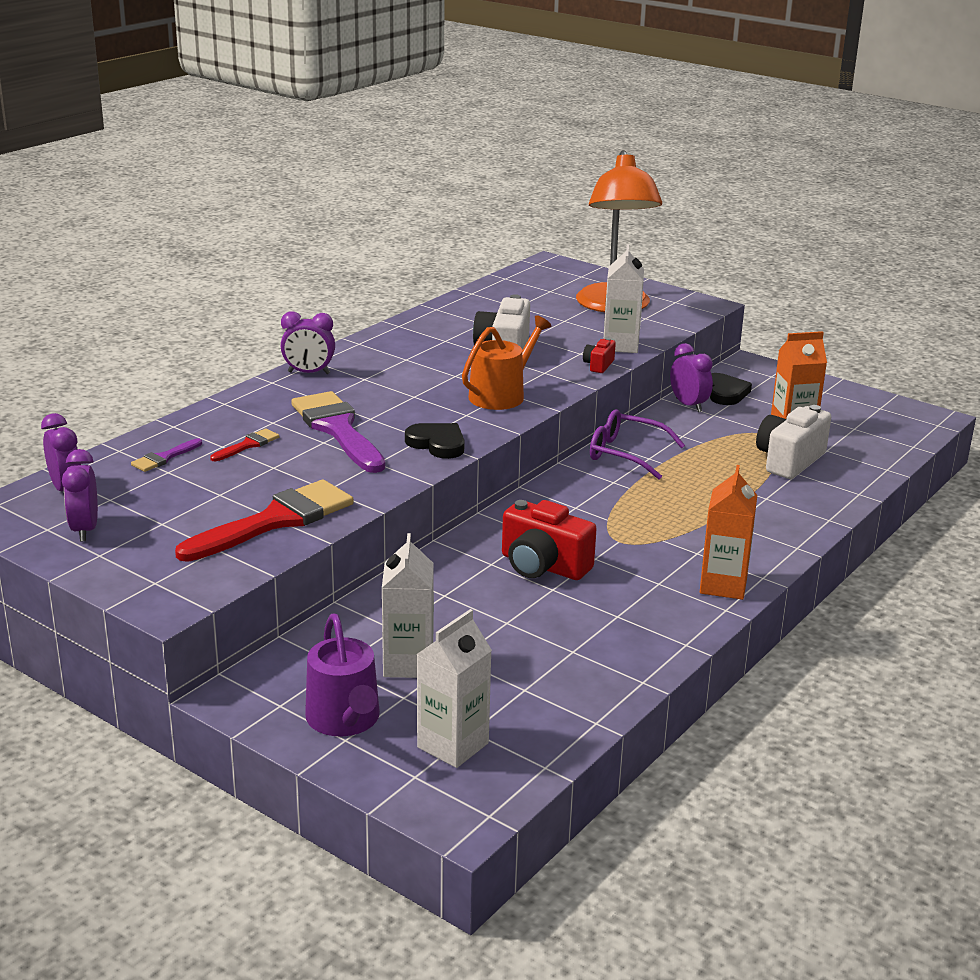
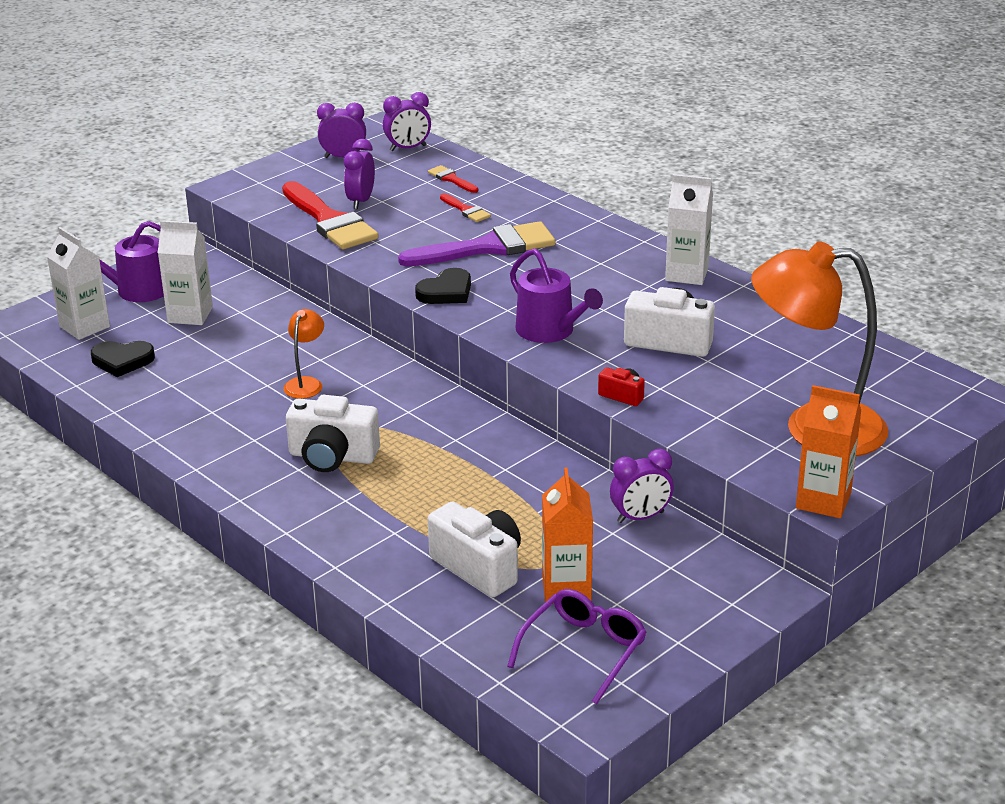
camera: 100 degrees right, 5 degrees up
(164, 458) = (451, 179): purple brush -> red brush
(309, 373) = (617, 236): purple clock -> purple clock (361, 201)
(501, 395) = (550, 331): orange watering can -> purple watering can
(543, 566) = (306, 383): red camera -> orange lamp
(620, 345) = (682, 417): white carton -> white carton (687, 274)
(625, 454) = (517, 454): purple glasses -> purple glasses (584, 650)
(669, 537) = (332, 456): none -> white camera
(723, 585) = (235, 474): orange carton -> orange carton (823, 501)
(725, 393) = (676, 552): black heart -> black heart (122, 361)

